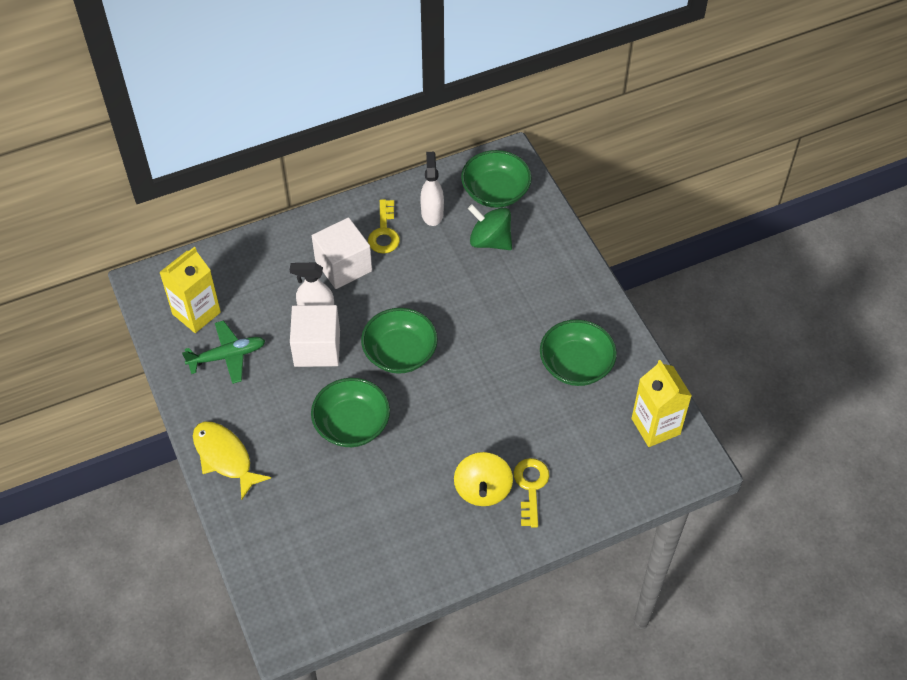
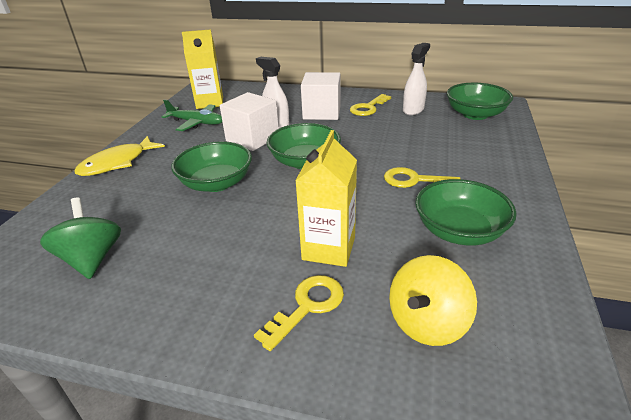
camera: 40 degrees right, 20 degrees down
(225, 457) = (117, 163): yellow fish -> yellow fish turned 135 degrees counterclockwise
(482, 489) = (257, 280): yellow spinning top -> yellow spinning top (427, 322)
(490, 241) = (446, 133): green spinning top -> green spinning top (92, 259)
(509, 326) = (414, 180): none -> yellow key
(655, 426) = (524, 332): yellow carton -> yellow carton (329, 248)

